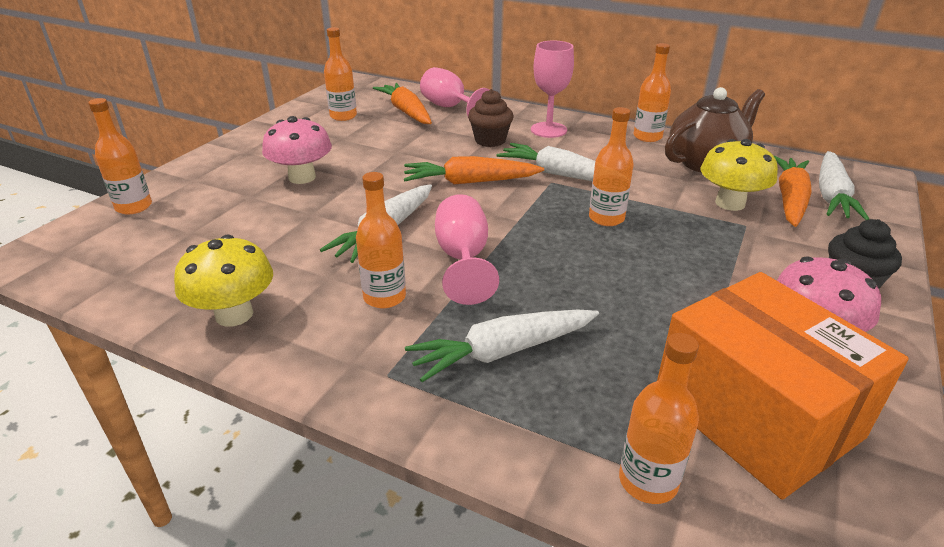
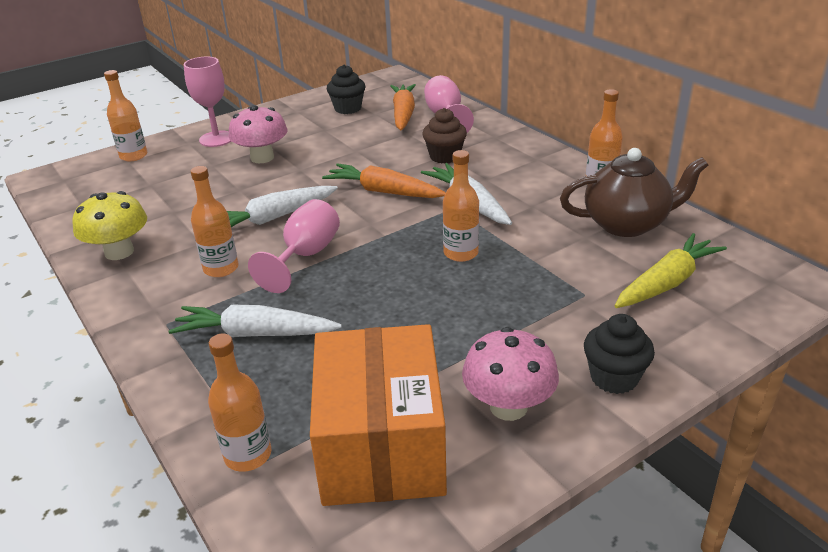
camera: 30 degrees right, 0 degrees up
(343, 116) = (348, 108): orange bottle -> black cupcake
(548, 130) = (510, 157): pink goblet -> pink goblet (216, 139)
(730, 203) = (597, 270): yellow mushroom -> none
(790, 199) = (667, 283): orange carrot -> yellow carrot
(831, 195) = (720, 290): white carrot -> none

